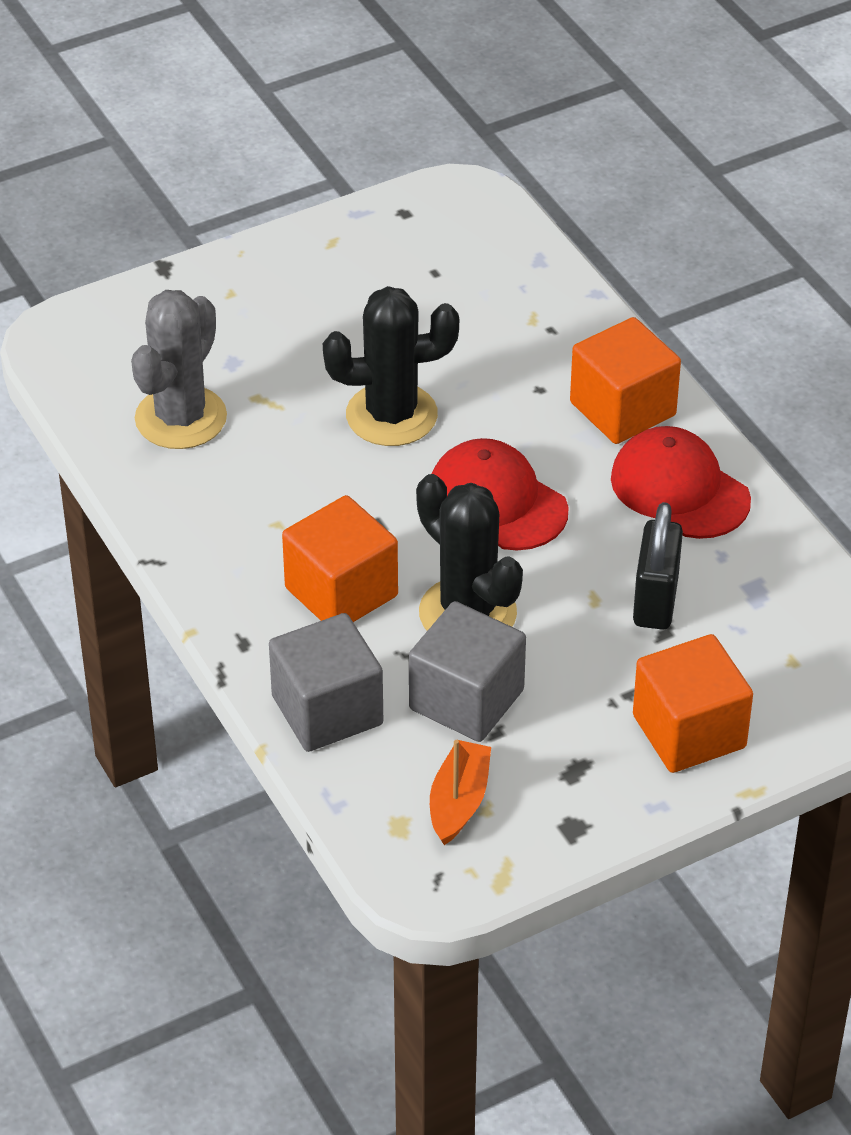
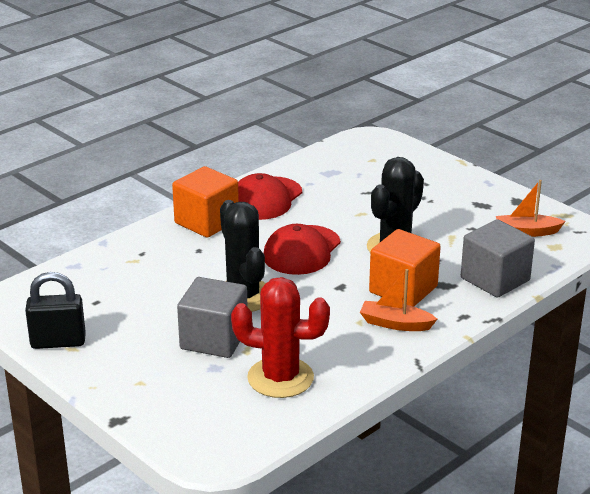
camera: 105 degrees left, 15 degrees down
(181, 418) = (280, 378): grey cactus -> red cactus
(254, 560) = (395, 324): none -> orange boat
(466, 700) = (457, 239): grey cube -> grey cube (214, 339)
(655, 601) = (353, 196): black padlock -> black padlock (58, 342)
(689, 731) = (436, 179): orange cube -> none

